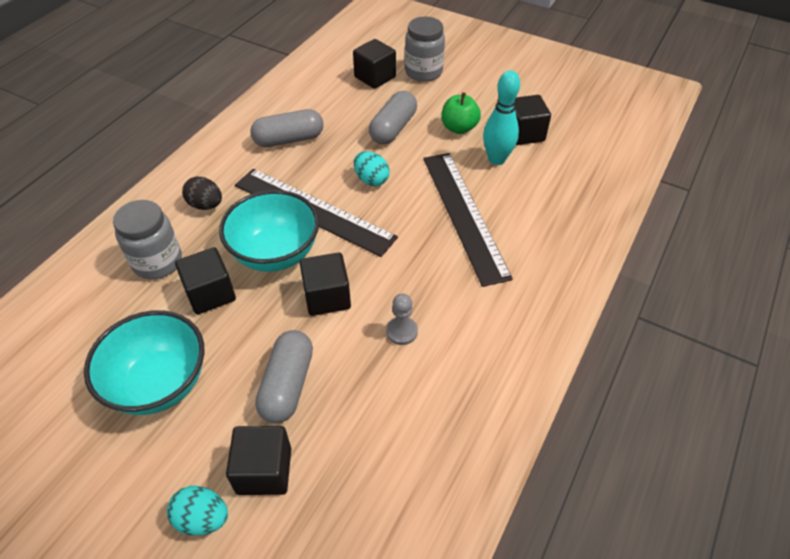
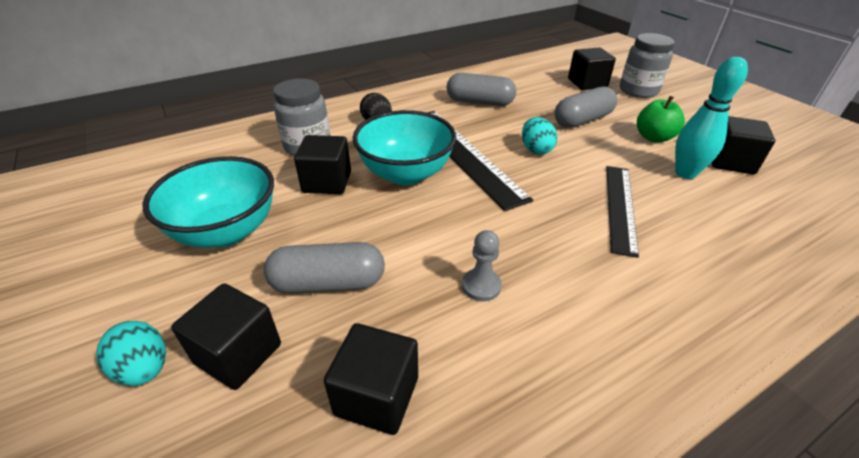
camera: 30 degrees right, 10 degrees down
(287, 385) = (328, 283): grey capsule -> grey capsule turned 45 degrees clockwise
(327, 297) = (426, 224): black cube -> black cube (377, 395)
(464, 214) = (620, 207): black ruler -> black ruler, size x0.66

